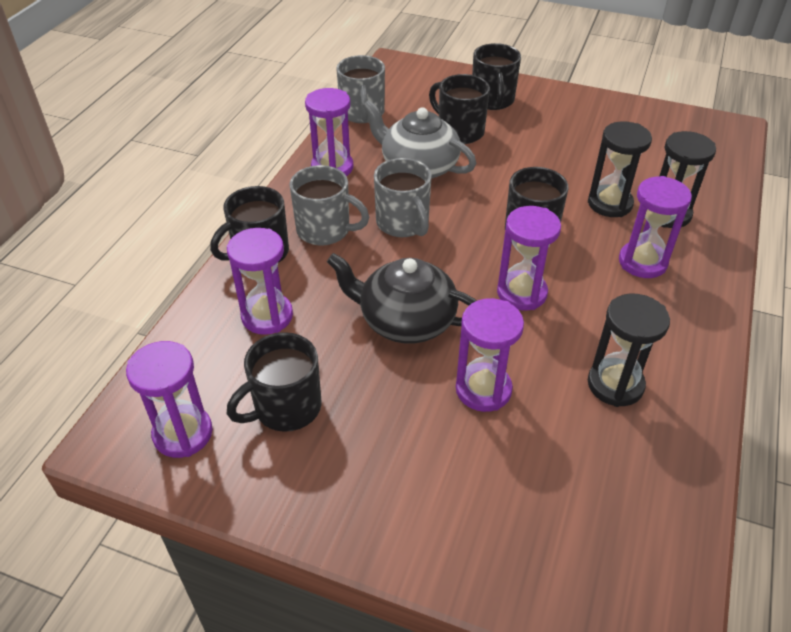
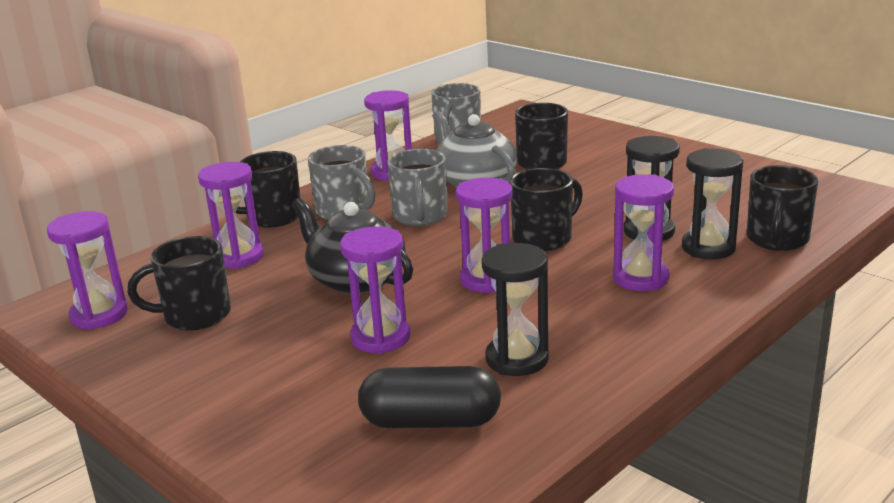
camera: 25 degrees right, 20 degrees down
(492, 100) = (598, 145): black mug -> black mug (777, 240)
(601, 480) = (431, 421): none -> black capsule

